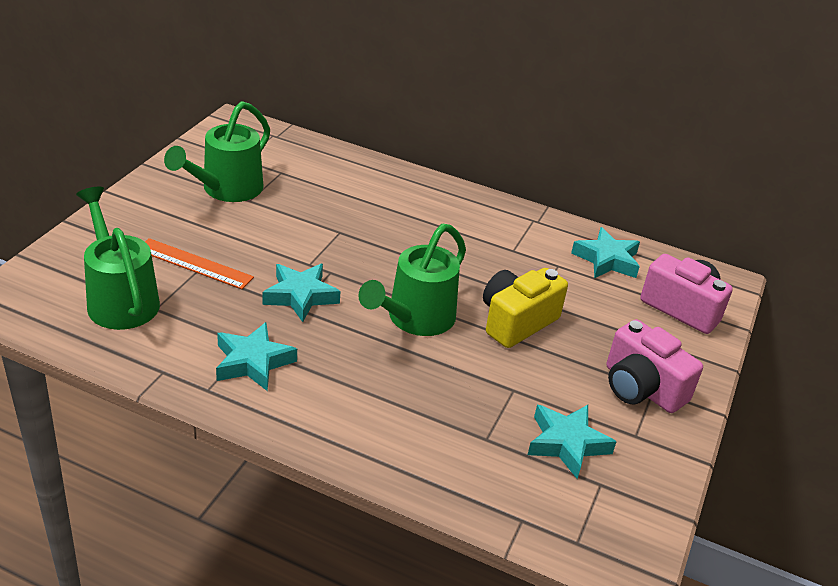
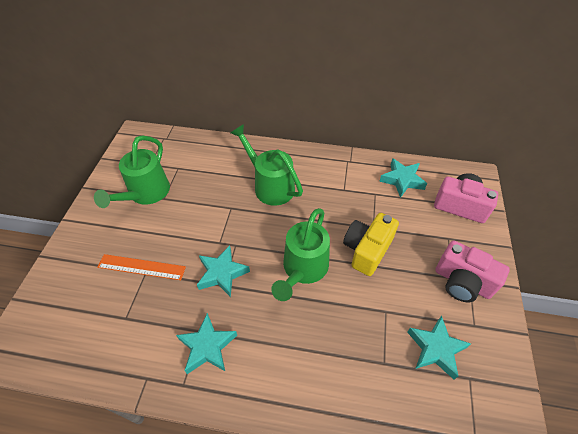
camera: 10 degrees left, 15 degrees up
(120, 298) = (97, 317): green watering can -> green watering can (270, 185)

